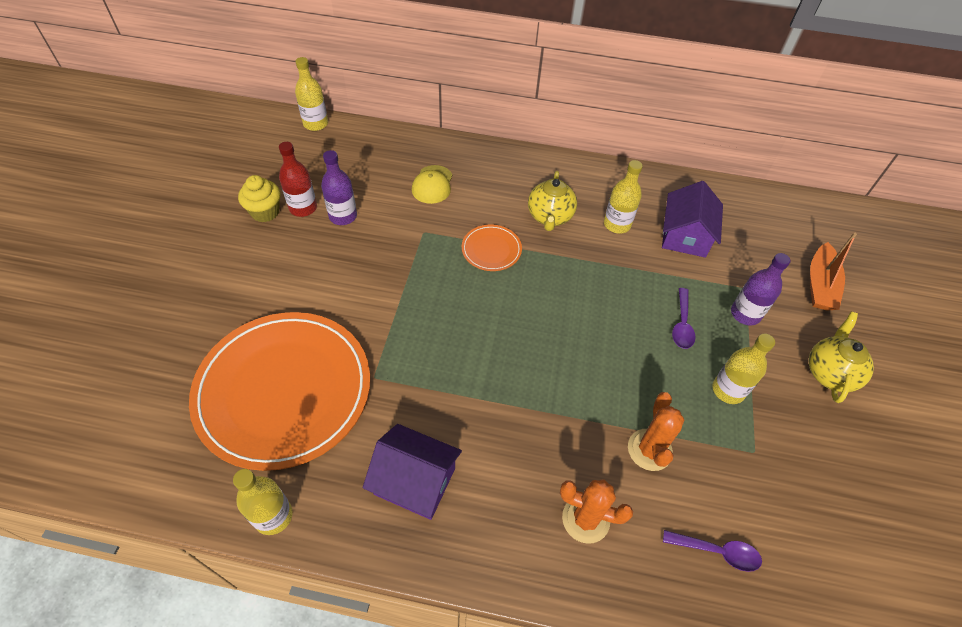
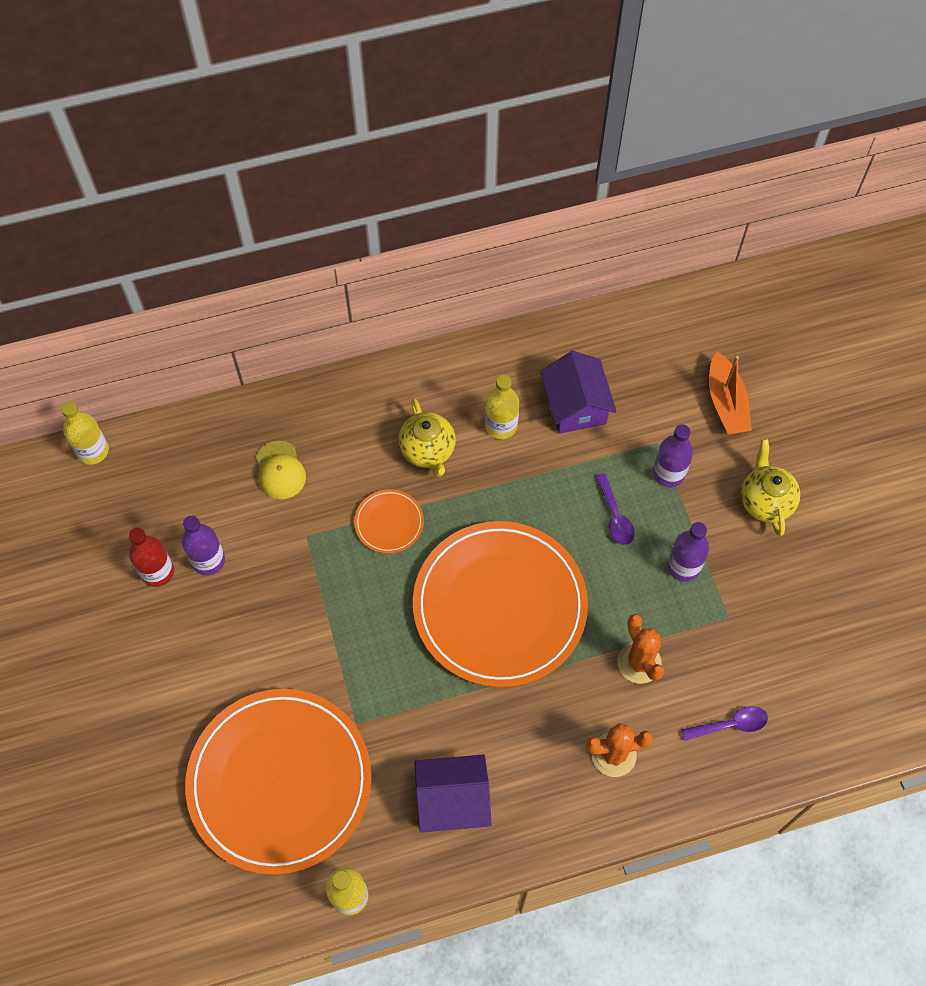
camera: 25 degrees left, 10 degrees up
(265, 212) = (119, 598): yellow cupcake -> none
(546, 346) = (499, 605): none -> orange plate
(728, 390) = (683, 566): yellow bottle -> purple bottle

